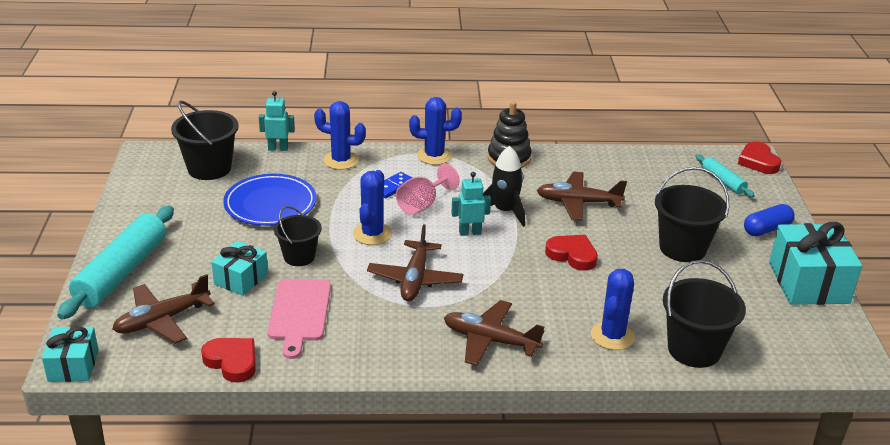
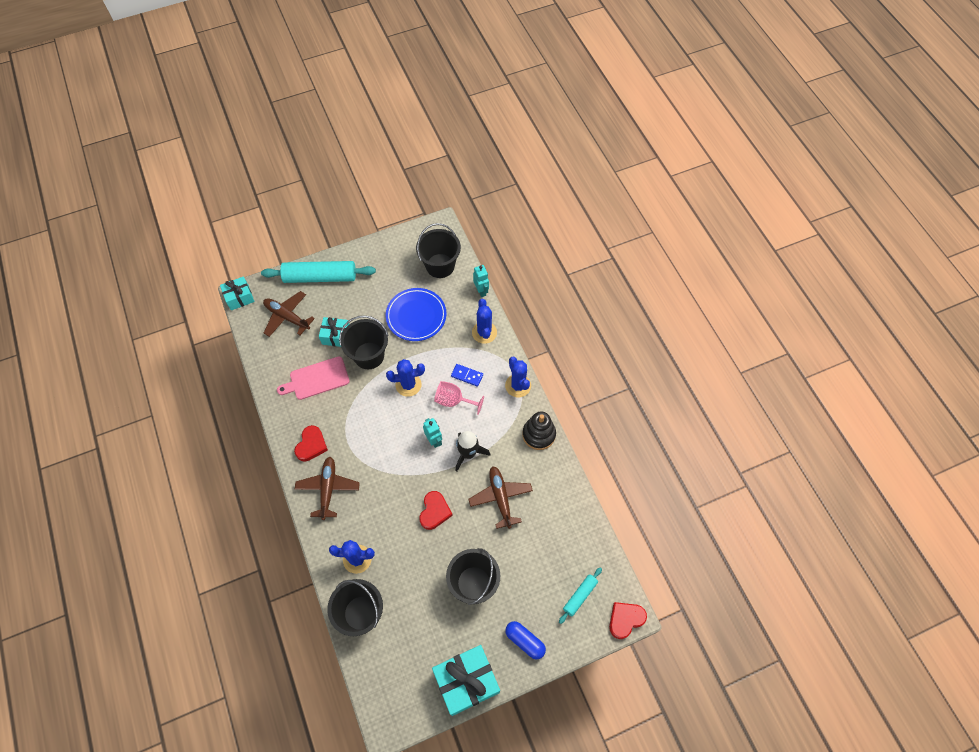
camera: 70 degrees right, 30 degrees up
(232, 362) = (265, 365): red heart -> red heart (311, 445)
(299, 257) = (369, 355): black bucket -> black bucket, size x1.54
(415, 279) = (371, 426): brown plane -> none

